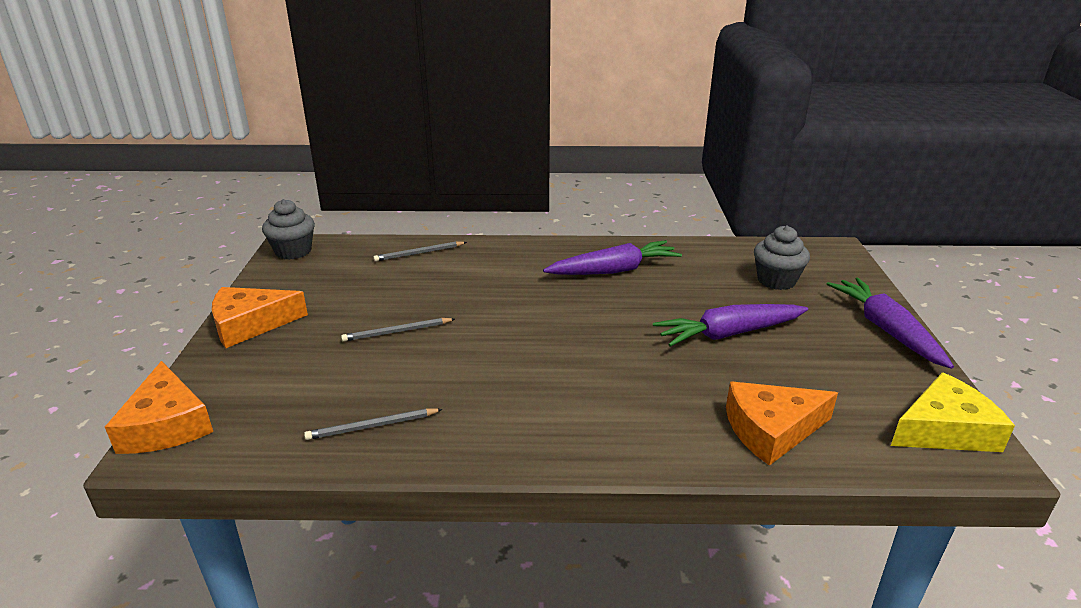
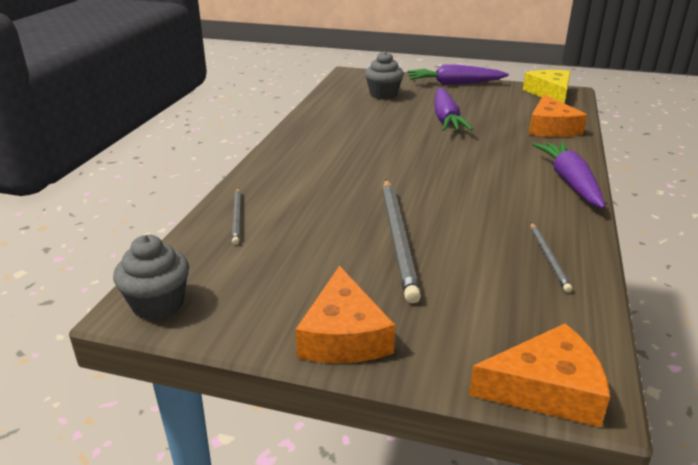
camera: 75 degrees left, 0 degrees up
(397, 332) = (398, 239): grey pencil -> grey pencil, size x1.93
(613, 270) = (337, 137): purple carrot -> purple carrot (570, 182)

